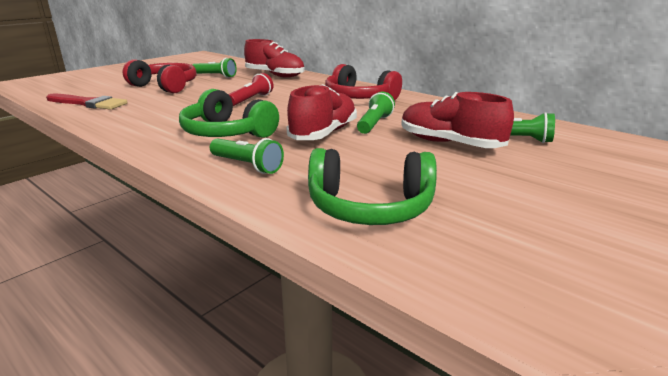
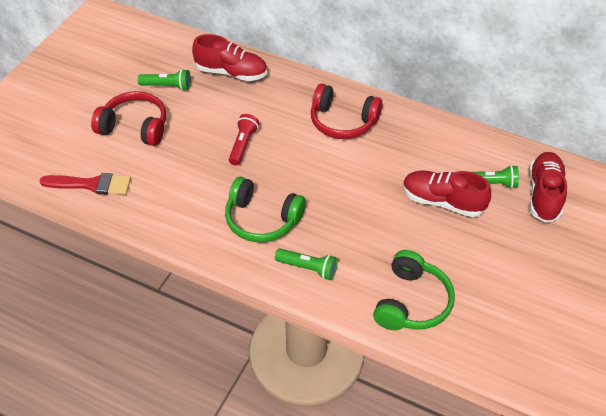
camera: 15 degrees left, 25 degrees up
(324, 134) = (341, 204): red shoe -> red shoe (544, 194)
(370, 207) = (412, 302): green headphones -> green headphones turned 60 degrees counterclockwise
(374, 124) = (375, 177): green flashlight -> none

